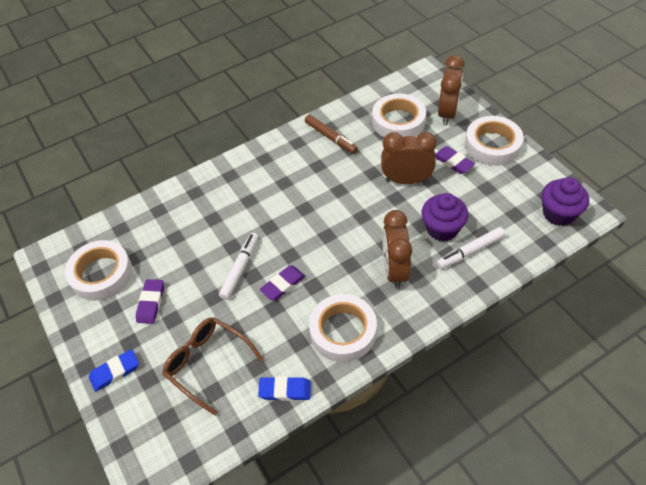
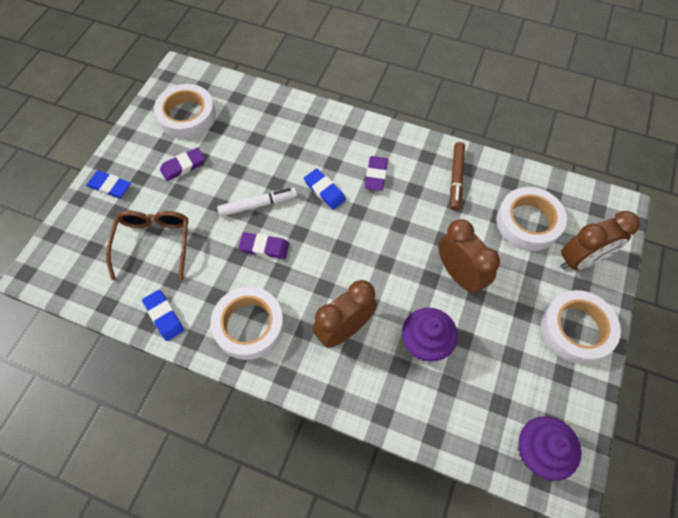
camera: 50 degrees right, 10 degrees up
(268, 218) = (324, 191): none -> blue eraser
(453, 162) = (519, 304): purple eraser -> purple eraser (376, 175)
(470, 251) = (418, 385): white marker -> none

